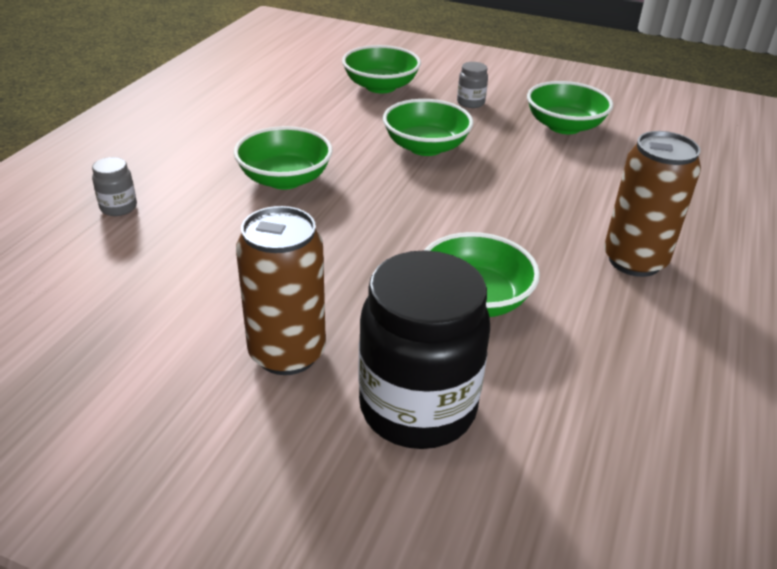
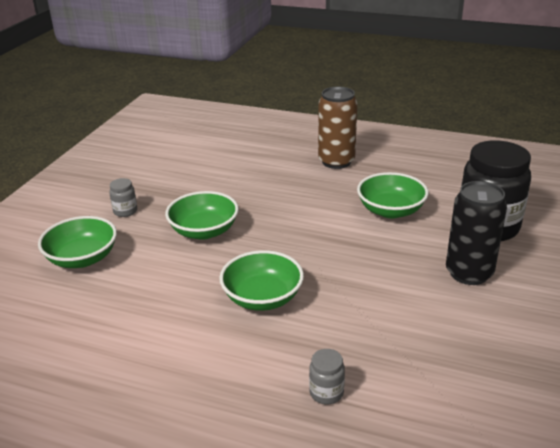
camera: 90 degrees left, 5 degrees down
(287, 353) = (469, 273): brown can -> black can
(564, 126) = (171, 173): green bowl -> none

